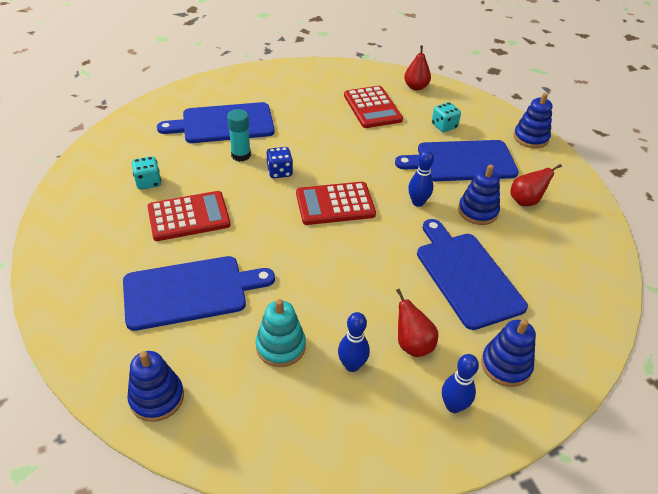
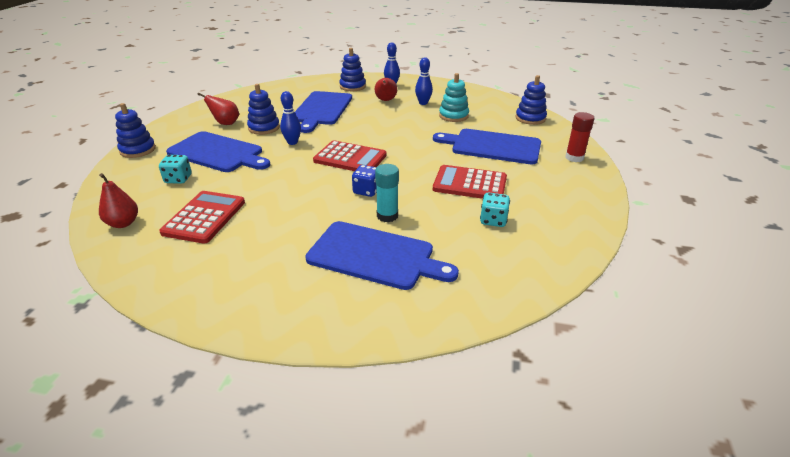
camera: 145 degrees left, 10 degrees down
(75, 312) = (574, 158): none -> red glue stick

